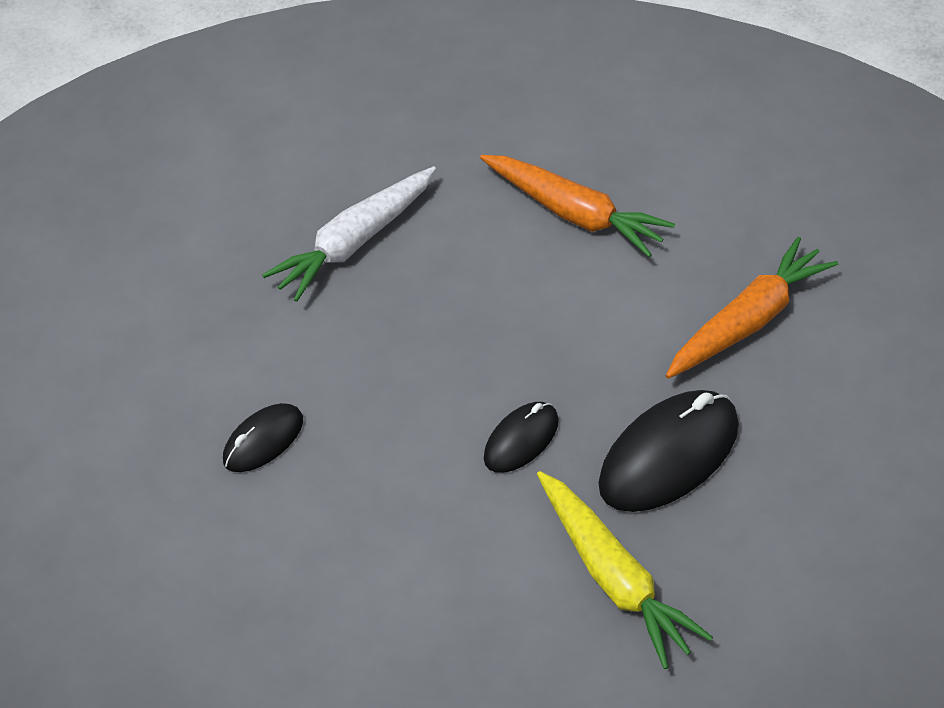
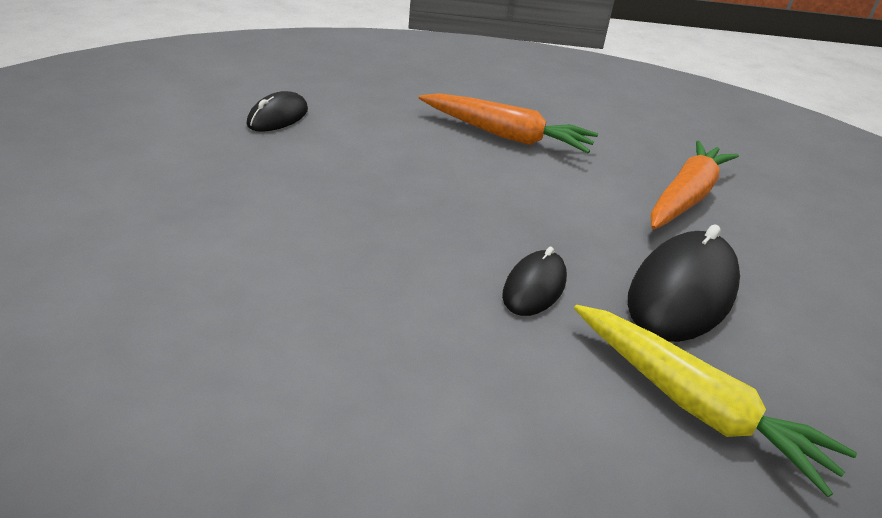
camera: 20 degrees left, 15 degrees down
(263, 440) = (254, 301): black mouse -> black mouse (278, 117)
(354, 242) = (319, 152): white carrot -> none

